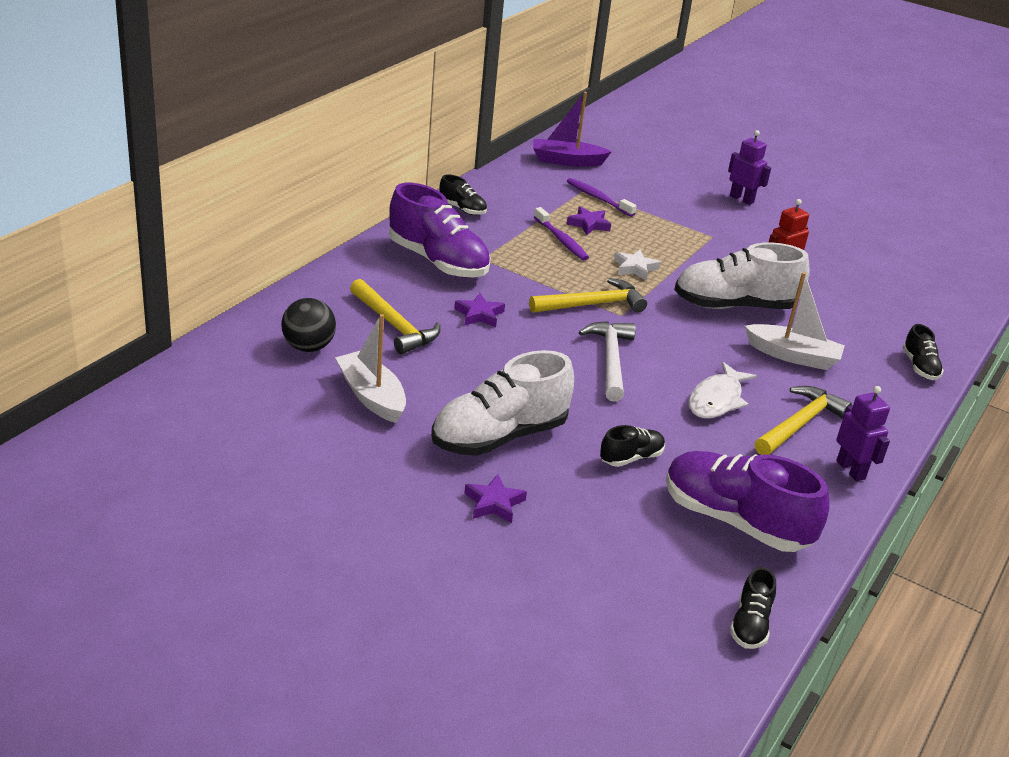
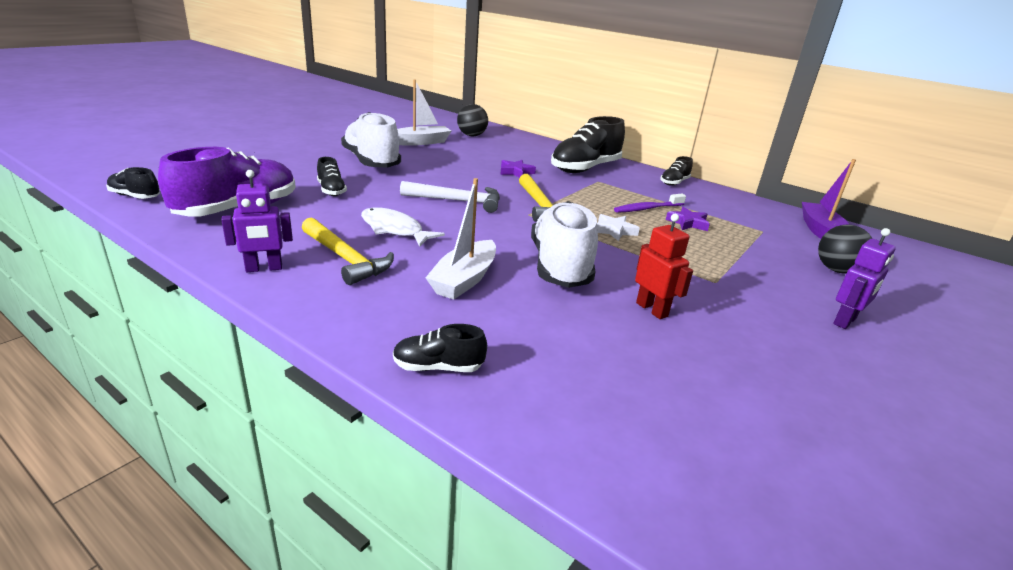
camera: 95 degrees right, 5 degrees down
(394, 325) = (497, 152): yellow hammer -> none
(438, 262) = (585, 169): purple shoe -> black shoe
(494, 503) = (308, 155): purple star -> none
(598, 198) = (749, 234): purple toothbrush -> none
(653, 178) = (836, 270): none -> black ball

